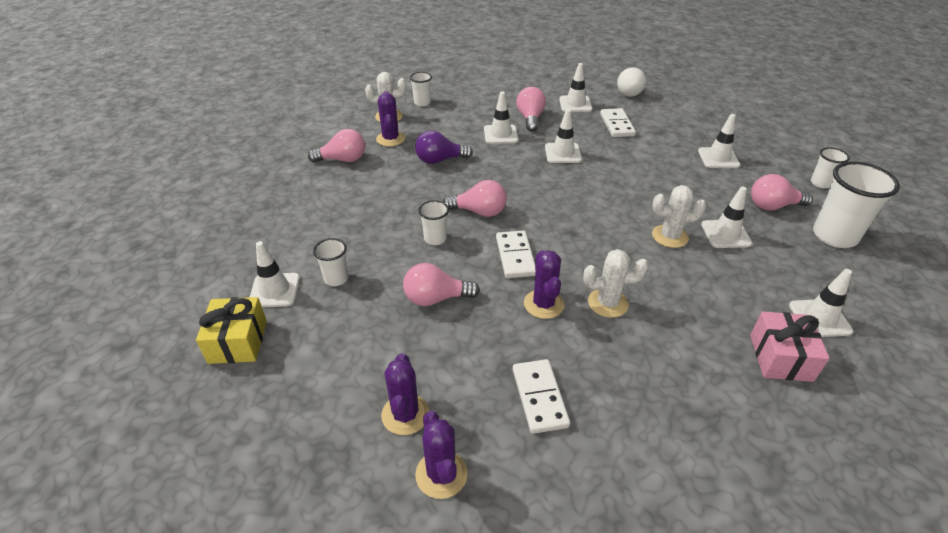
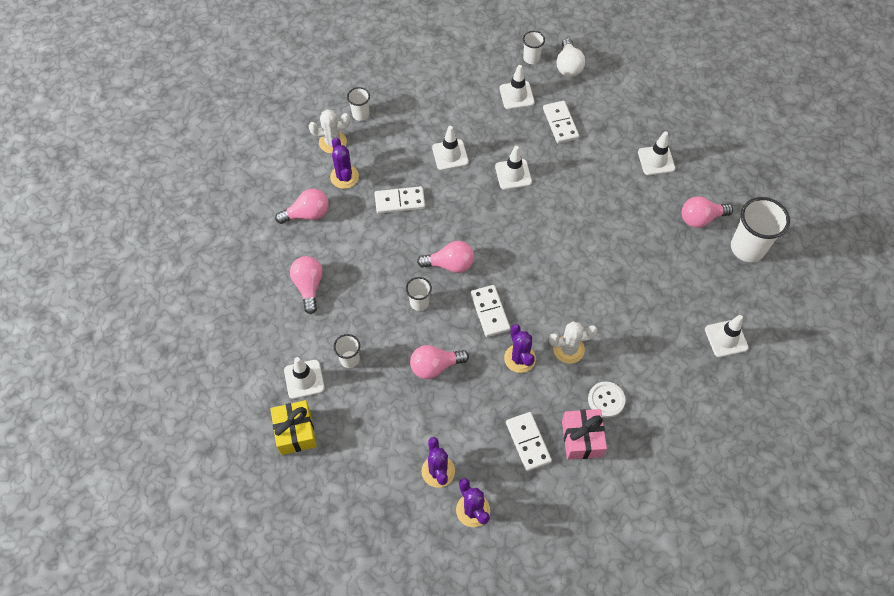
camera: 10 degrees left, 20 degrees up
(440, 160) = (399, 201): purple light bulb -> white domino
(530, 118) = (475, 125): pink light bulb -> pink light bulb (309, 286)
(654, 363) = (606, 400): none -> white button
(670, 236) = (614, 269): white cactus -> none
(725, 234) = (660, 259): white traffic cone -> none
(780, 357) = (694, 380): pink gift -> pink gift (582, 438)
(820, 183) = (744, 182): white cup -> white cup (531, 58)

